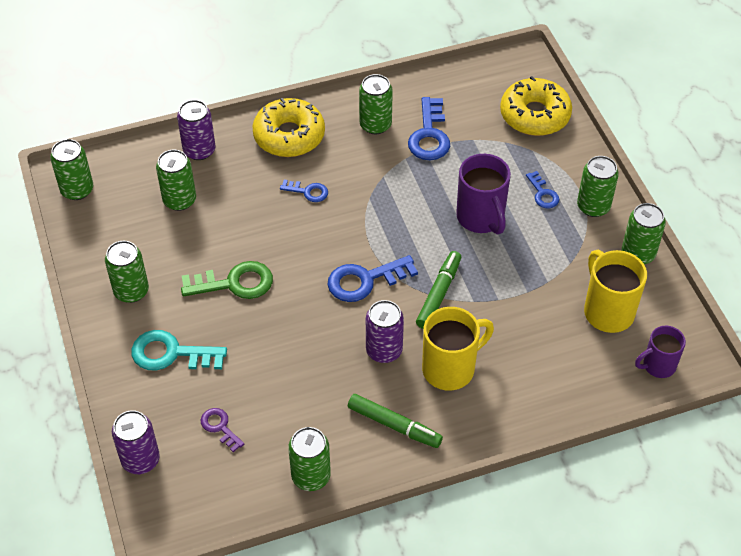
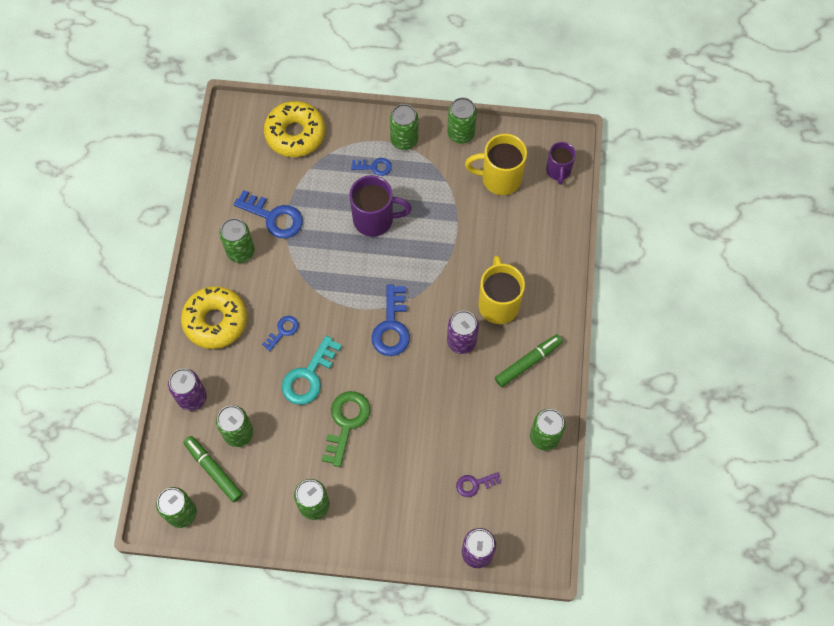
camera: 65 degrees left, 15 degrees up
(171, 353) = (390, 495): turquoise key -> turquoise key (309, 376)
(439, 294) = (430, 281): green marker -> green marker (213, 470)

